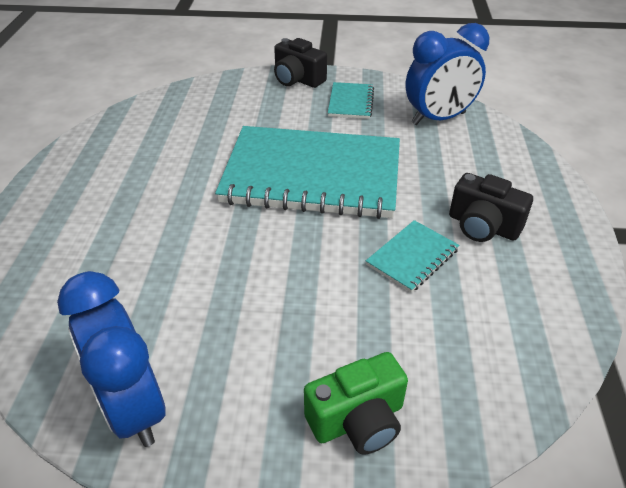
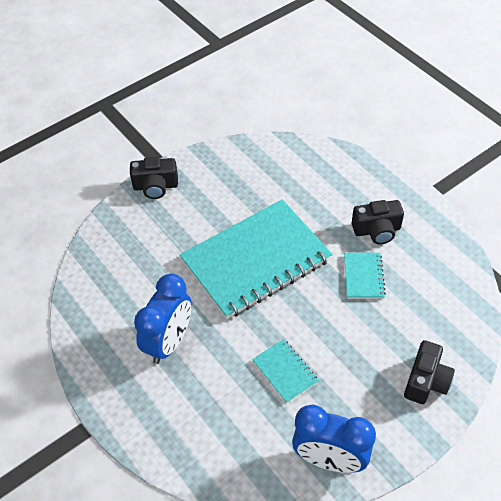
camera: 40 degrees left, 10 degrees up
(351, 102) = (213, 184): turquoise notebook -> turquoise notebook (285, 371)
(358, 420) = (426, 381): green camera -> black camera
(438, 118) = (280, 163): blue clock -> blue clock (169, 342)

